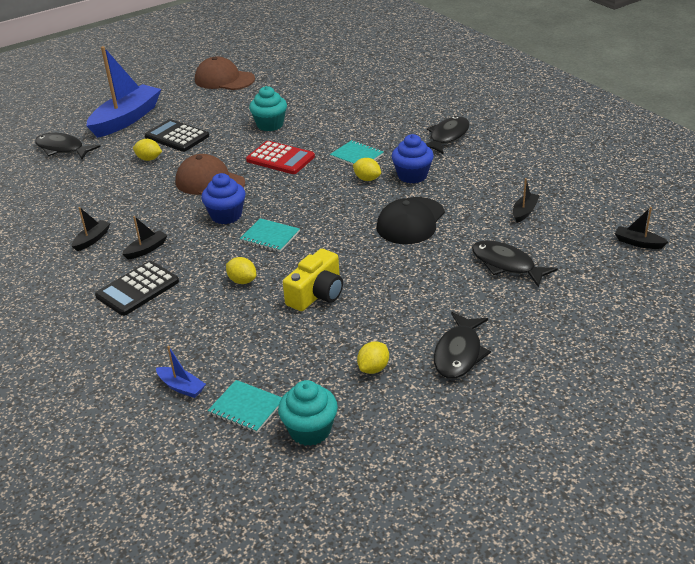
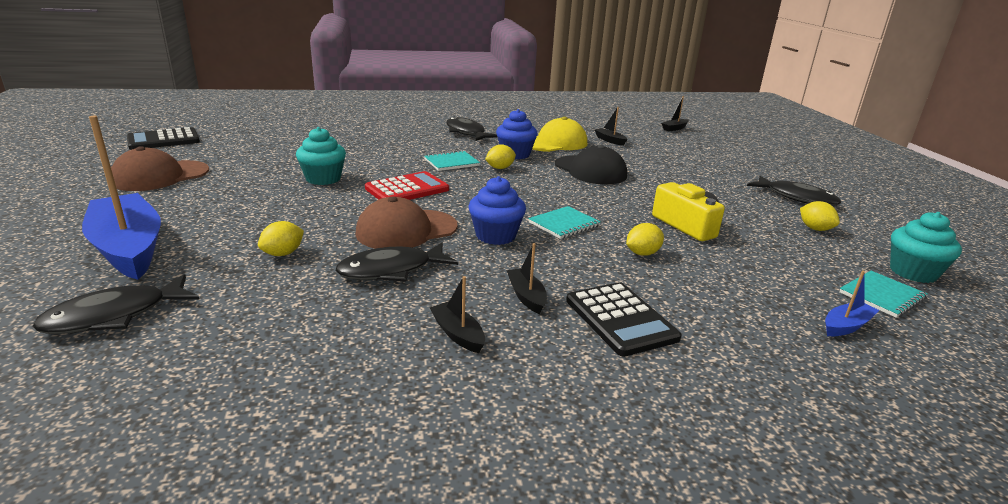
camera: 70 degrees left, 10 degrees down
(177, 136) = (254, 226): black calculator -> black calculator (163, 140)
(473, 185) = (555, 143): none -> yellow cap
(506, 265) = (680, 160): black fish -> black fish (391, 270)

